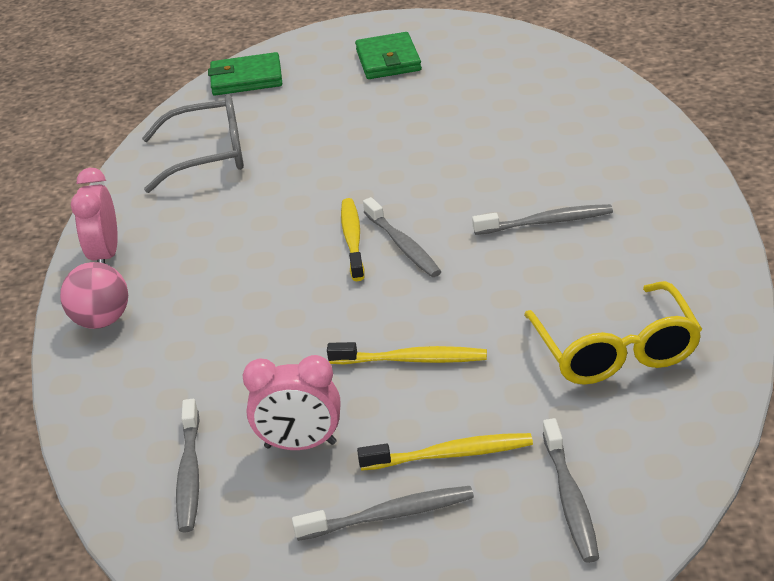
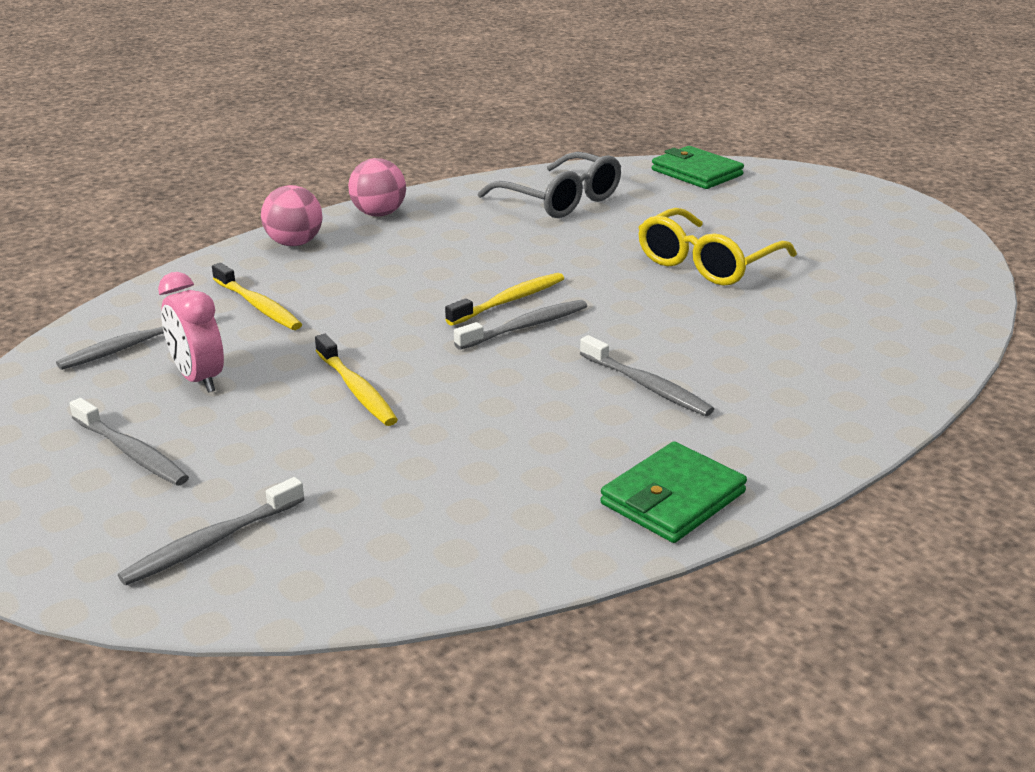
camera: 50 degrees right, 5 degrees down
(105, 256) = (379, 214): pink clock -> pink ball
(388, 60) = (819, 217): green wallet -> green wallet (673, 498)
(403, 245) = (525, 327): grey toothbrush -> grey toothbrush turned 150 degrees counterclockwise
(450, 455) = (234, 455): yellow toothbrush -> yellow toothbrush (258, 306)
(615, 350) = (468, 495): yellow glasses -> yellow glasses (707, 263)

